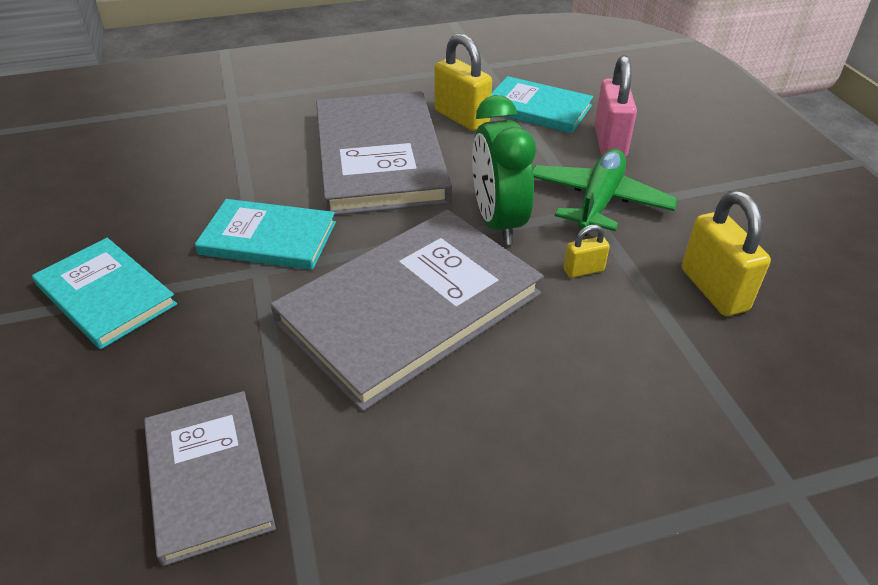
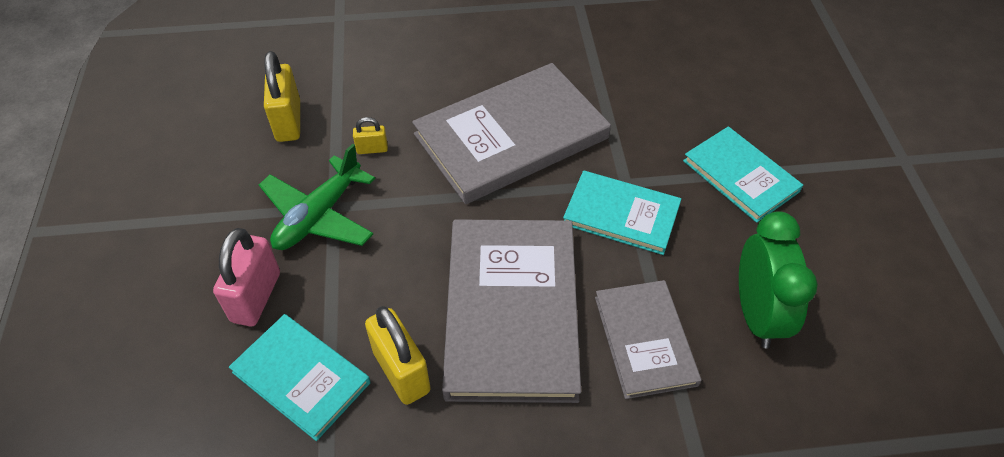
camera: 170 degrees left, 10 degrees up
(208, 476) = (636, 56): grey book -> grey book (645, 340)
(498, 222) = (419, 205): green clock -> green clock (756, 314)

